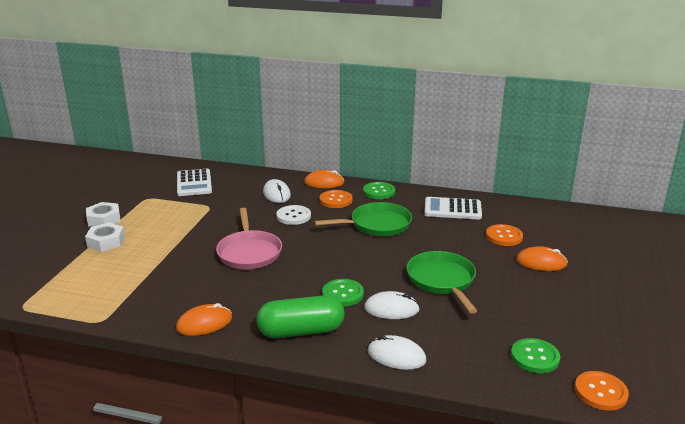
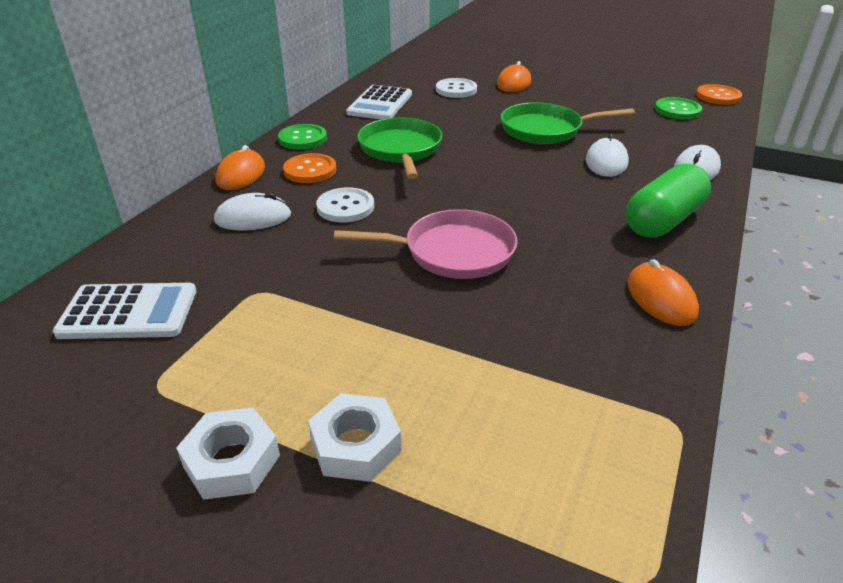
camera: 80 degrees left, 10 degrees up
(301, 331) = (663, 220): green capsule -> green capsule turned 45 degrees clockwise
(343, 294) = (575, 187): green button -> none
(504, 236) = (456, 90): orange button -> white button

